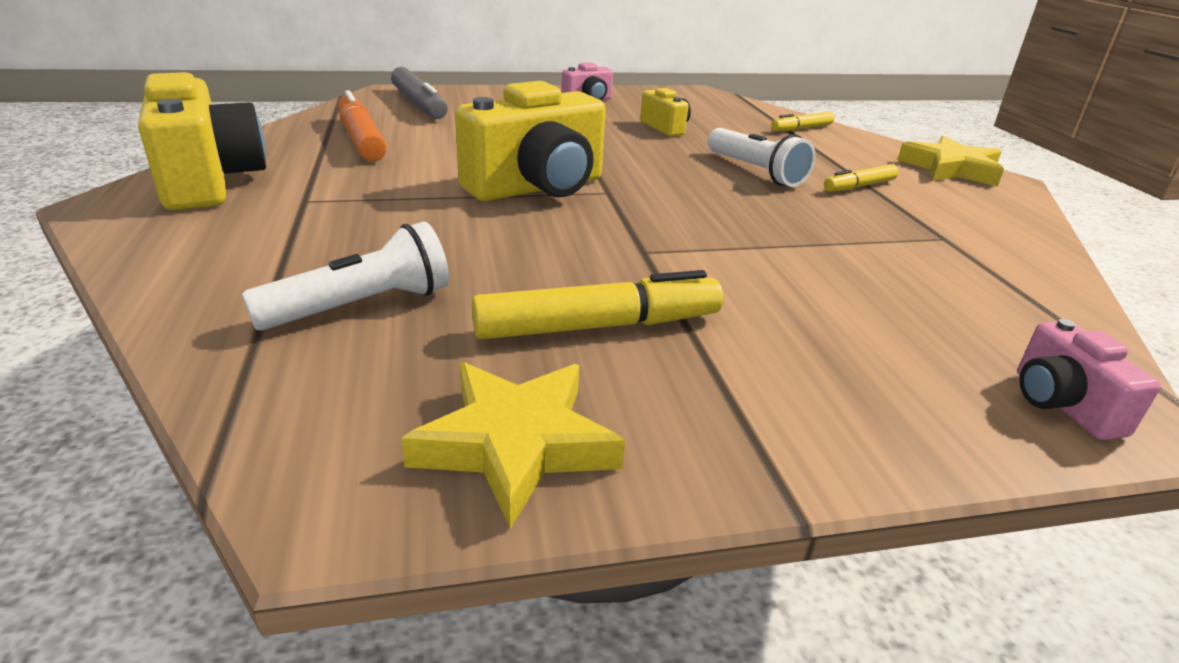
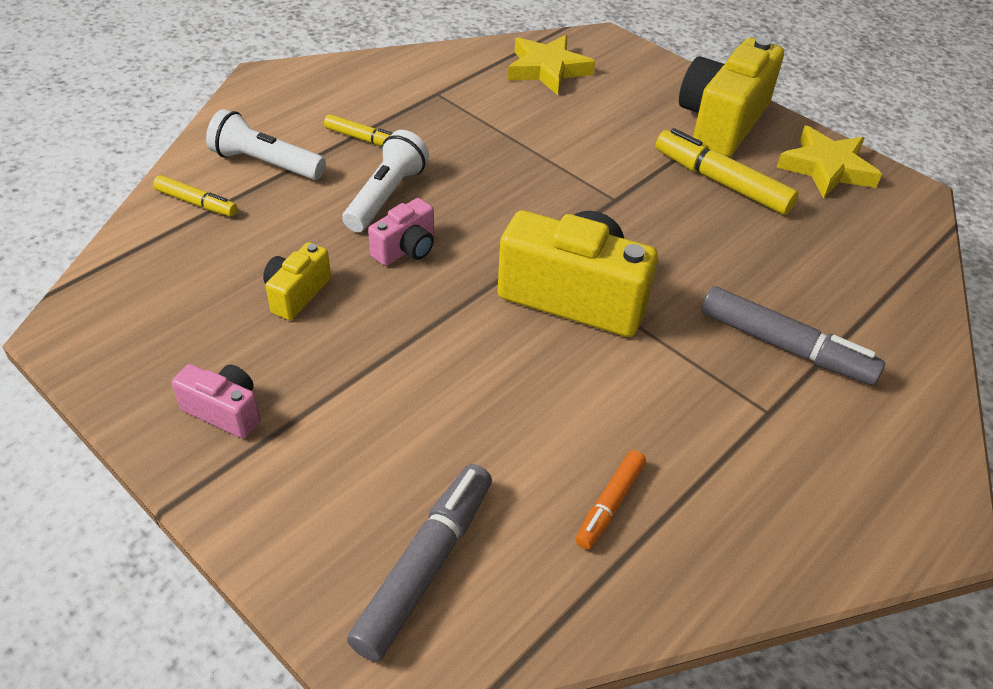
camera: 125 degrees left, 15 degrees up
(209, 181) = (829, 511): yellow camera -> yellow camera (722, 122)
(334, 235) = (785, 347): none -> grey marker
(361, 139) = (609, 504): orange marker -> orange marker, size x0.58
(362, 306) = (823, 271): white flashlight -> white flashlight (265, 163)
(951, 169) = (258, 103): yellow star -> yellow star (547, 69)
(1061, 405) = (609, 51): pink camera -> pink camera (406, 249)

